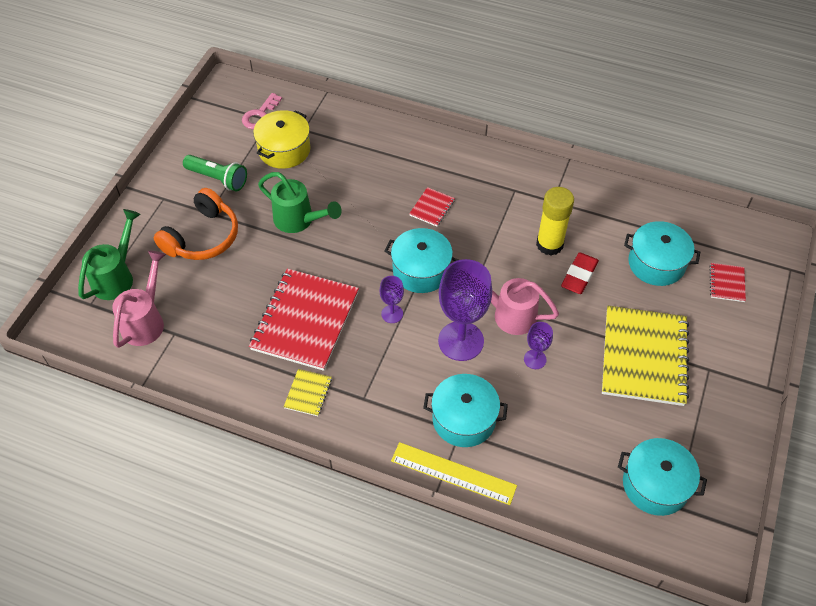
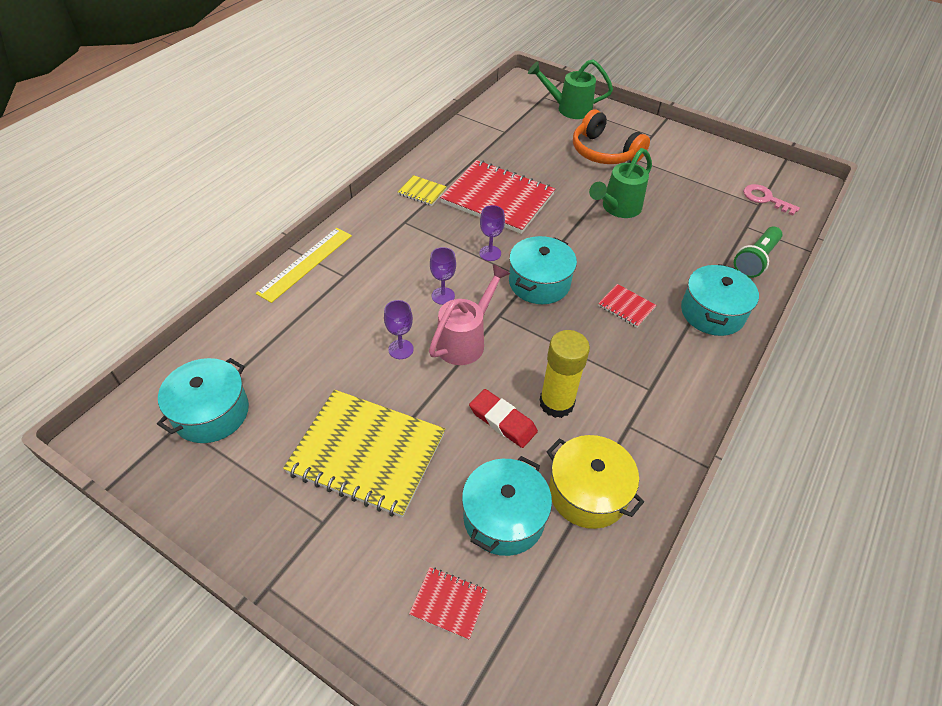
camera: 100 degrees right, 5 degrees down
(116, 276) = (568, 109): green watering can -> green watering can turned 150 degrees clockwise
(146, 320) = (521, 119): pink watering can -> none
(218, 179) = (675, 166): green flashlight -> green flashlight (755, 260)
(284, 150) = (715, 209): yellow pot -> yellow pot (588, 492)
(461, 341) = (443, 296): purple goblet -> purple goblet, size x0.49
(464, 419) = (355, 281): turquoise pot -> turquoise pot (712, 312)

